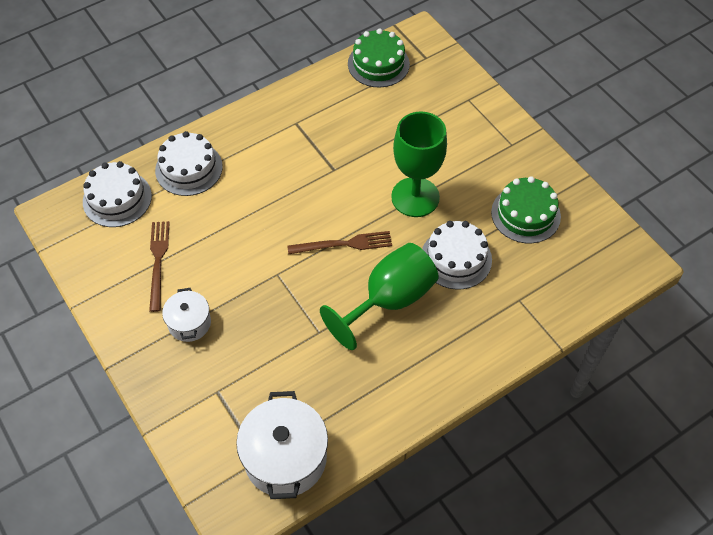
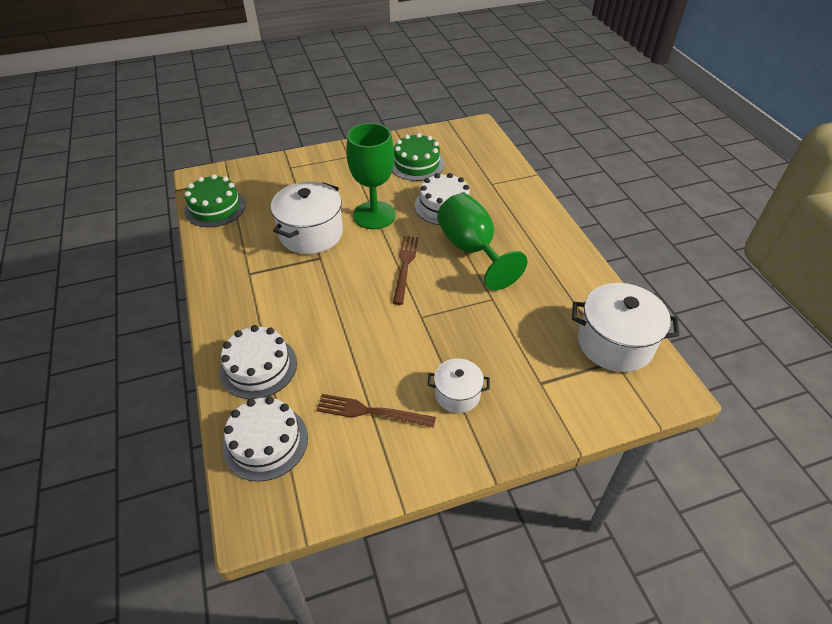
camera: 75 degrees left, 10 degrees down
(366, 152) = (311, 233): none -> white pot

